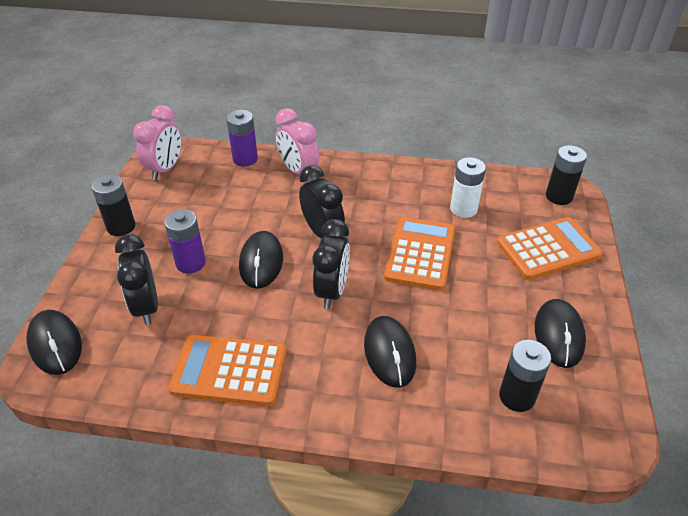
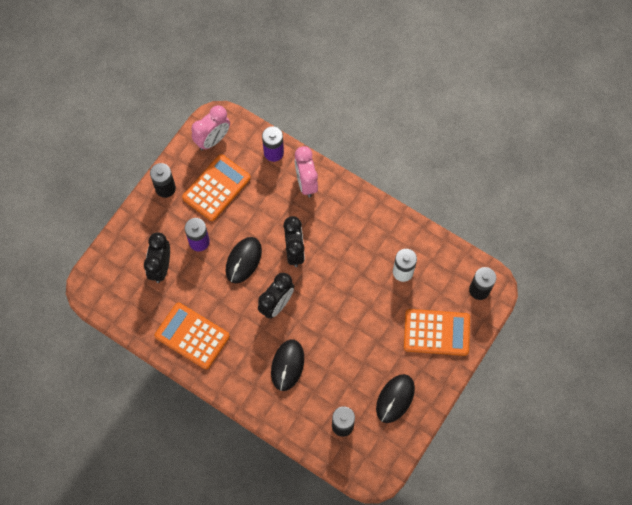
camera: 25 degrees right, 25 degrees up
(55, 344) = (102, 273): black mouse -> none
(420, 253) = (349, 298): orange calculator -> orange calculator (216, 188)

